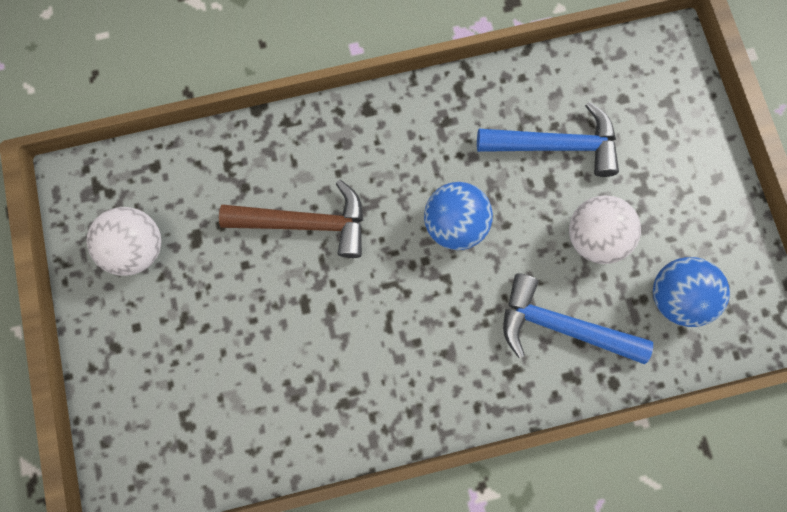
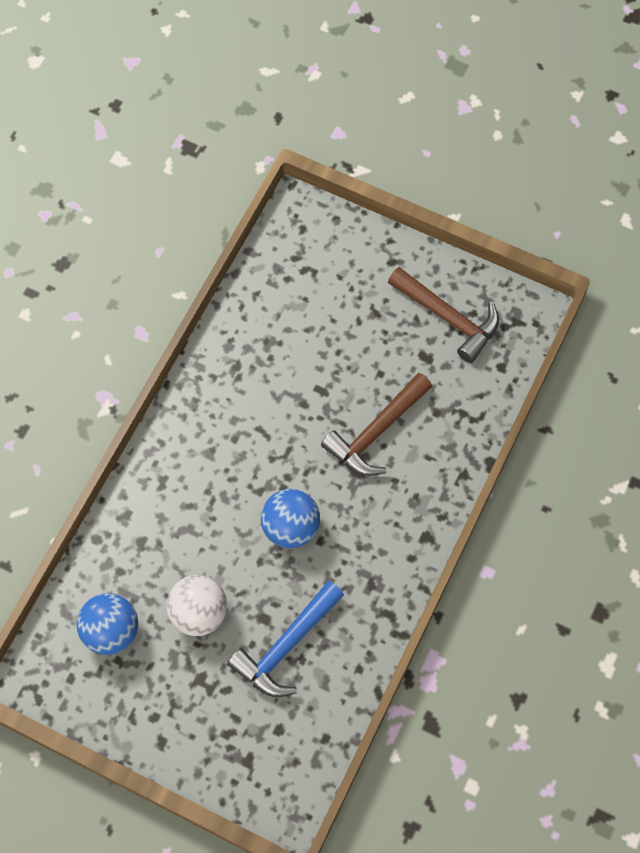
camera: 130 degrees right, 10 degrees down
(138, 248) = (449, 318): white ball -> brown hammer
(560, 326) = (162, 537): blue hammer -> none

